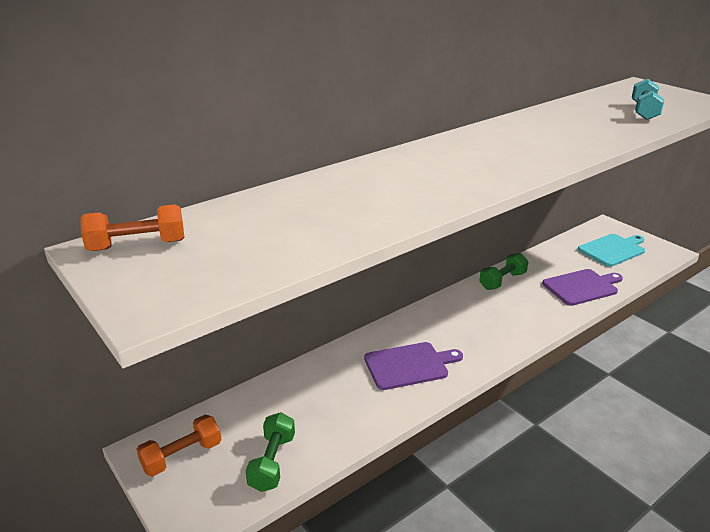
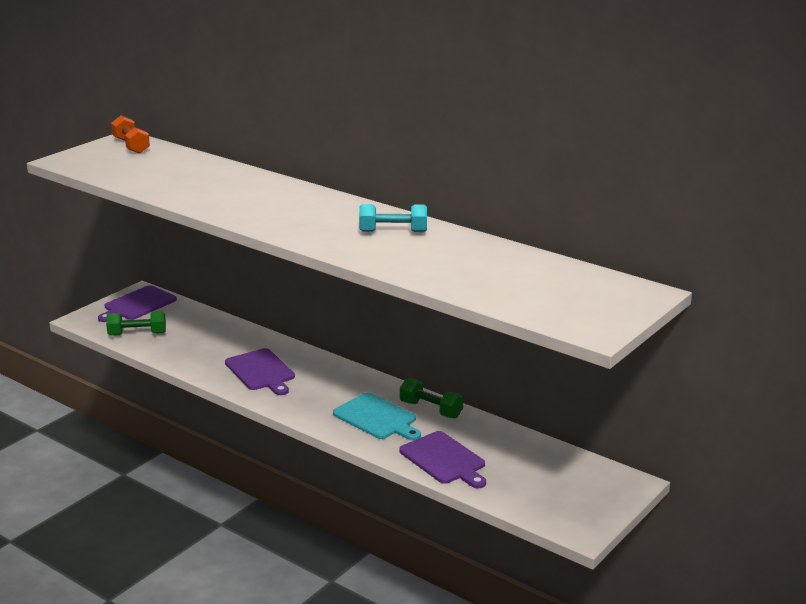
camera: 75 degrees right, 5 degrees down
(182, 456) = (138, 304): orange dumbbell -> purple cutting board
(613, 249) = (556, 485): turquoise cutting board -> turquoise cutting board (377, 418)
(644, 111) = (516, 289): turquoise dumbbell -> turquoise dumbbell (393, 231)

